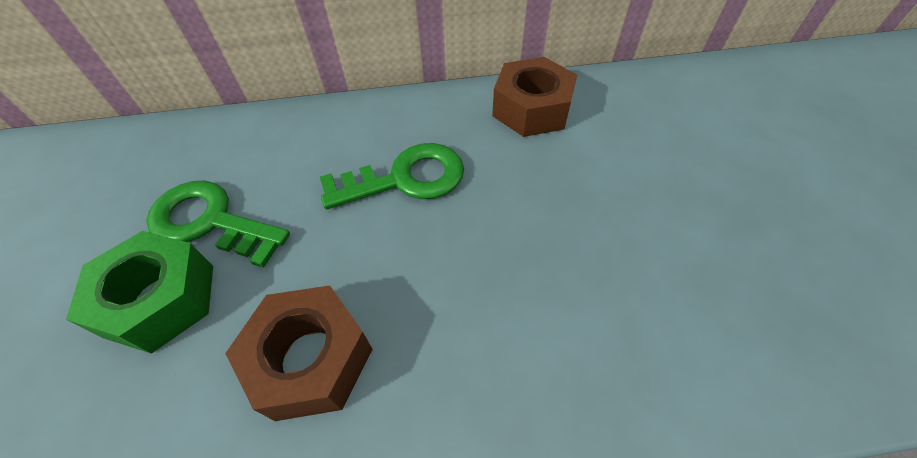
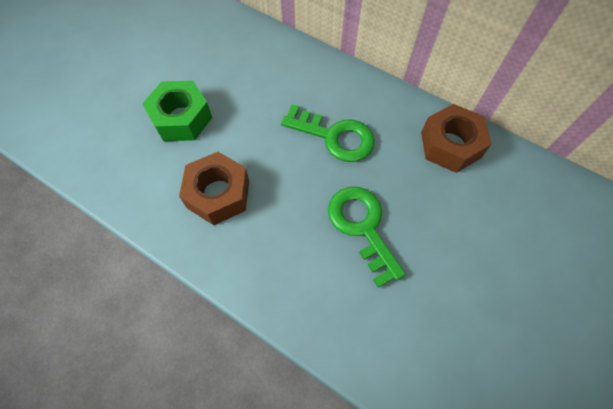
camera: 40 degrees right, 10 degrees up
(210, 222) = (226, 92): green key -> green key (362, 226)

